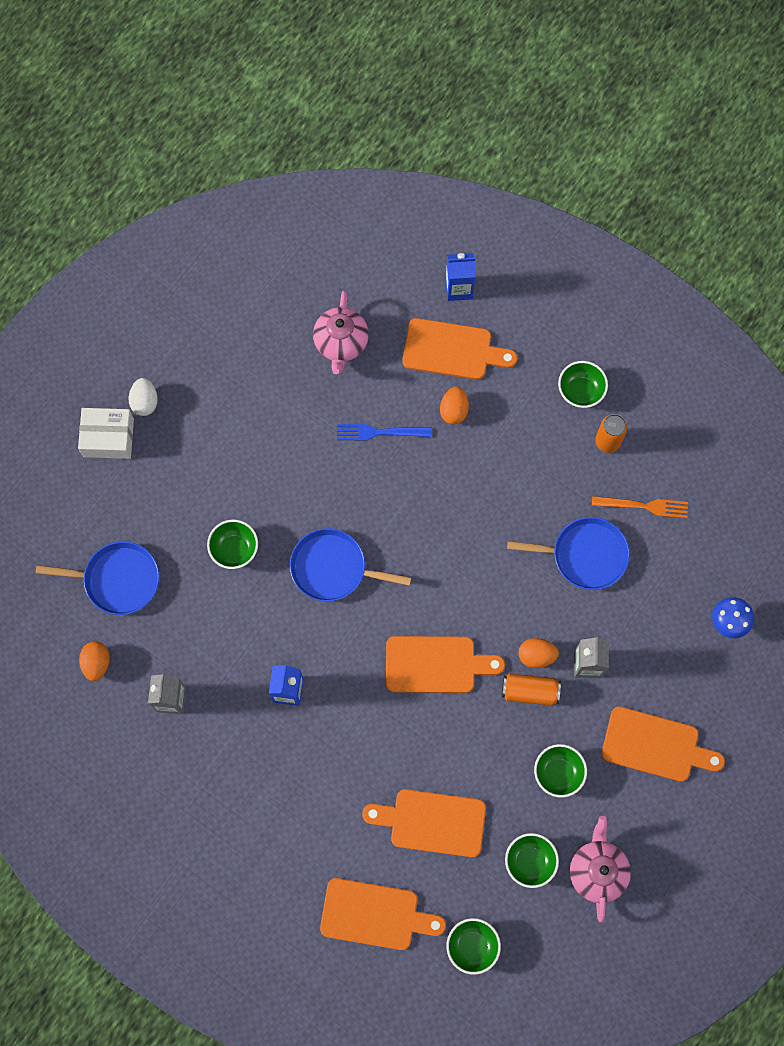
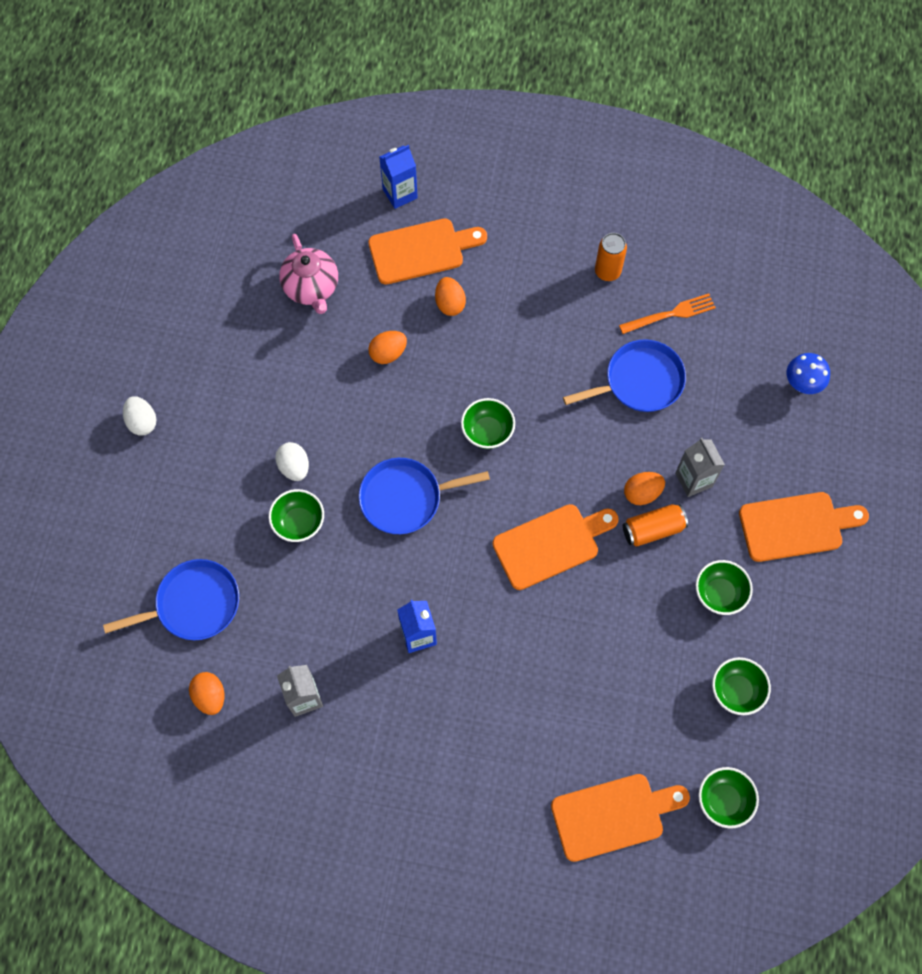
camera: 25 degrees left, 5 degrees down
(108, 437) = (120, 471): white box -> none
(253, 499) = (294, 467): none -> white egg
(379, 432) = (388, 353): blue fork -> orange egg
(432, 822) = (623, 697): orange cutting board -> none
(580, 391) = (559, 238): green bowl -> green bowl (487, 432)
(597, 871) = (804, 669): pink teapot -> none

